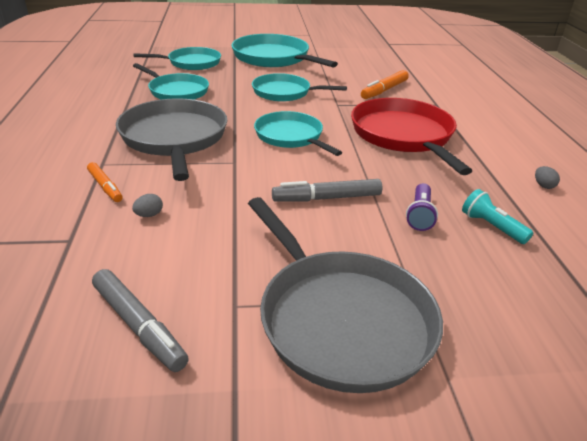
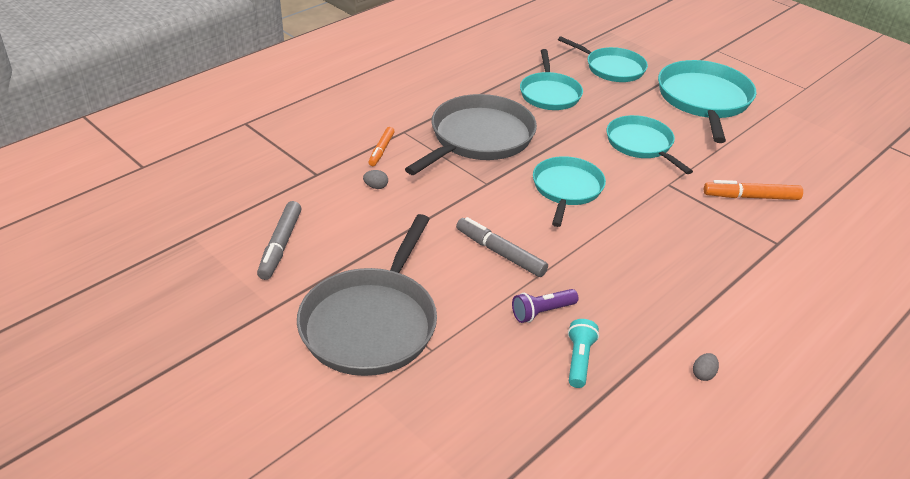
camera: 50 degrees right, 5 degrees up
(403, 135) = (669, 249): red pan -> none

